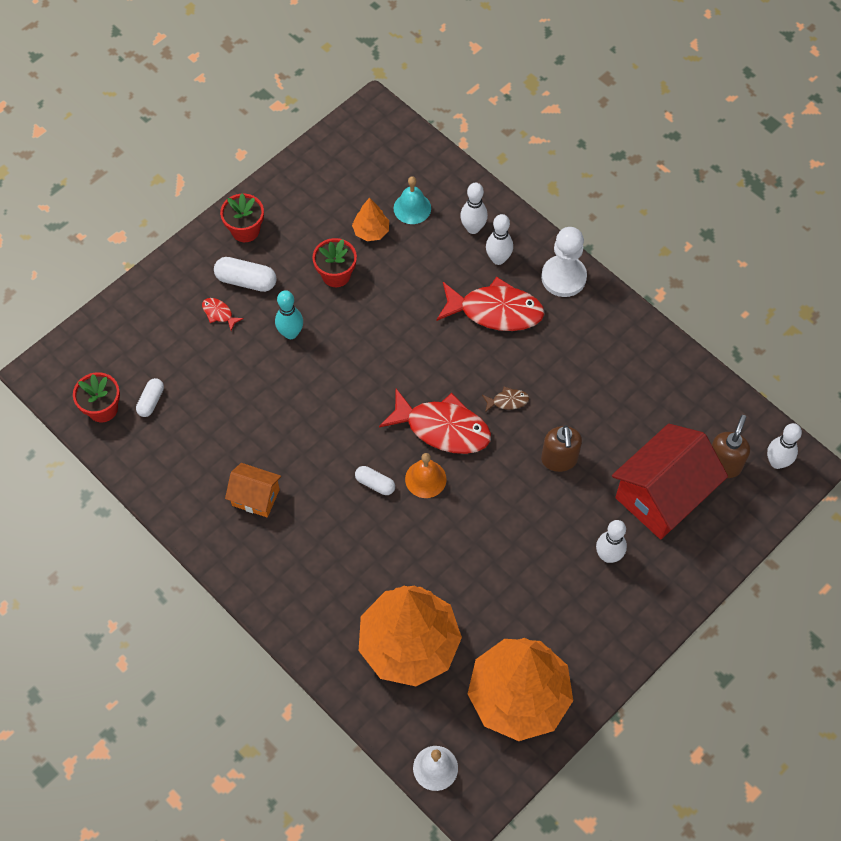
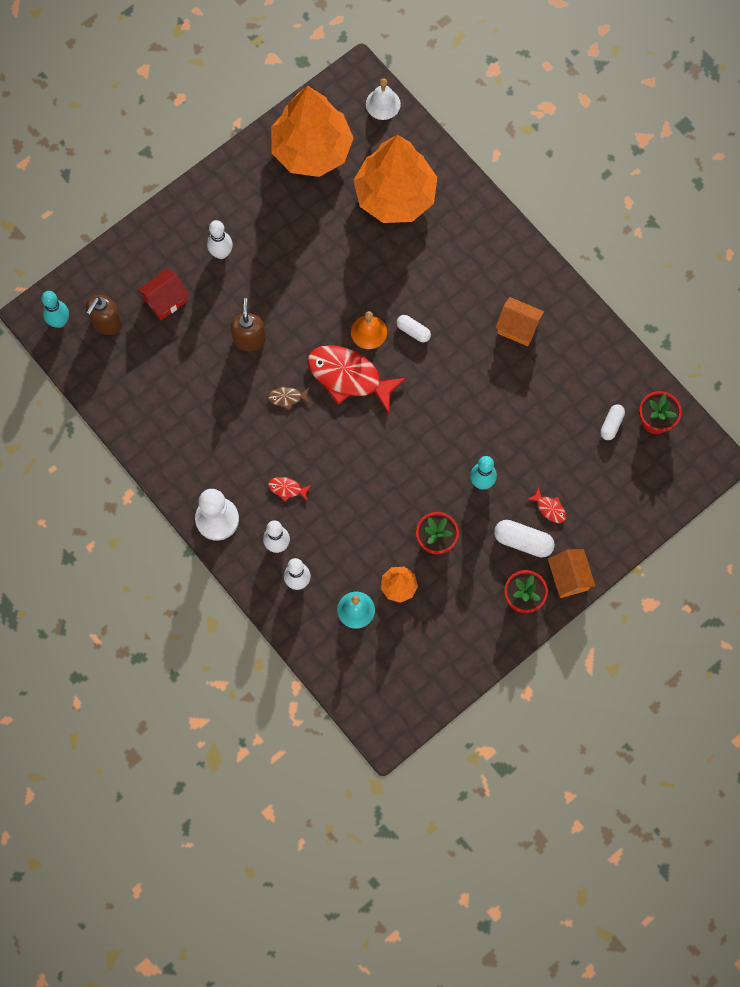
camera: 175 degrees left, 10 degrees up
(199, 251) = (569, 578): none -> orange house
(495, 311) = (287, 489): red fish -> red fish, size x0.43
(662, 495) = (165, 300): red house -> red house, size x0.53
(777, 462) = (59, 321): white bowling pin -> turquoise bowling pin

